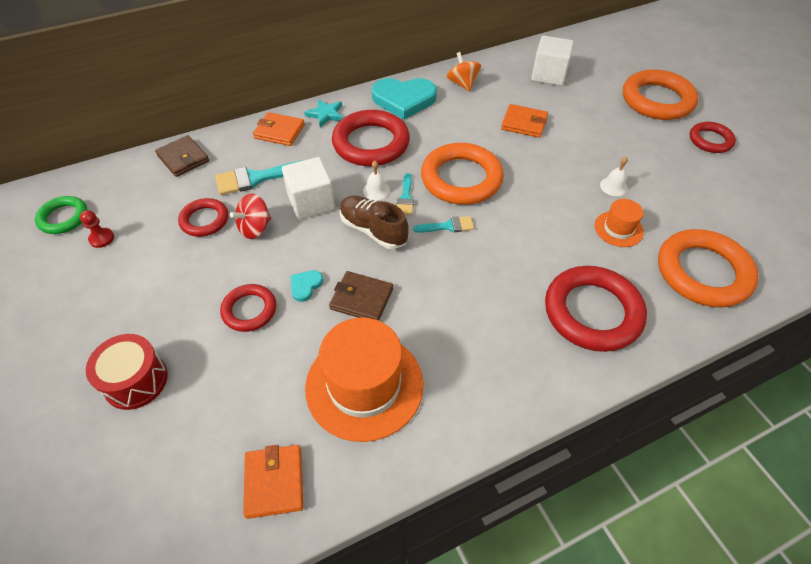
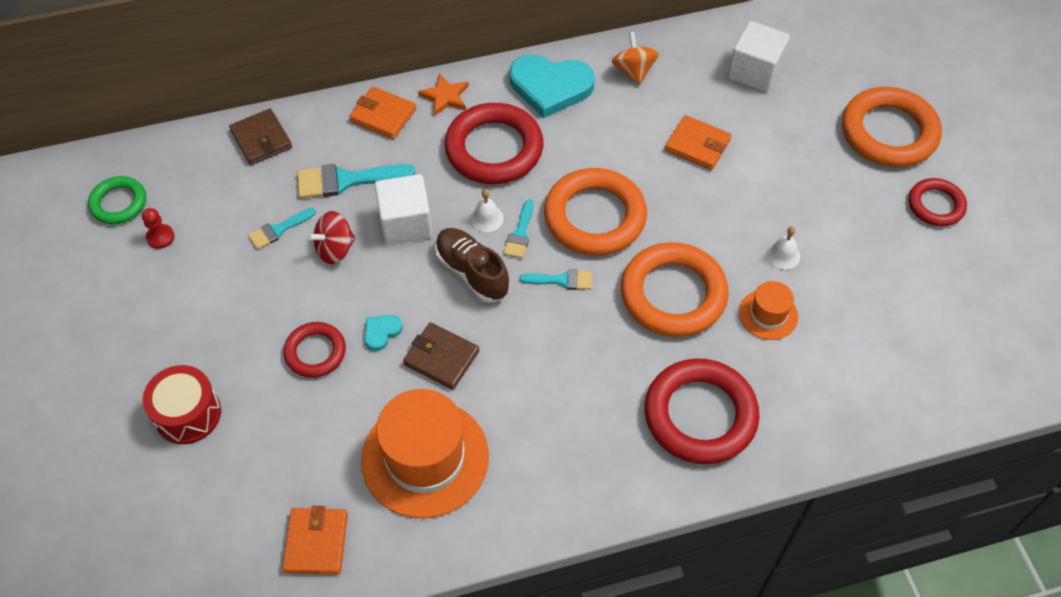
camera: 10 degrees right, 5 degrees up
(204, 220) = (278, 230): red ring -> turquoise brush
(326, 114) = (445, 97): turquoise star -> orange star
(703, 272) = (849, 386): orange ring -> orange ring (673, 294)

